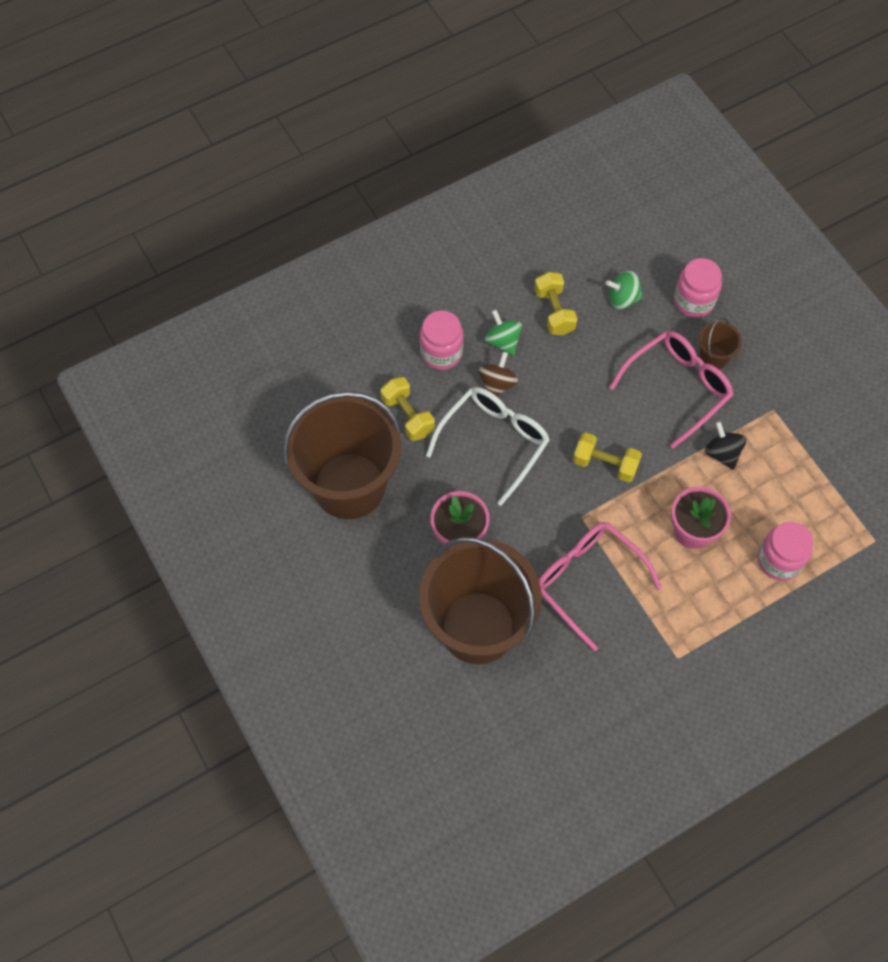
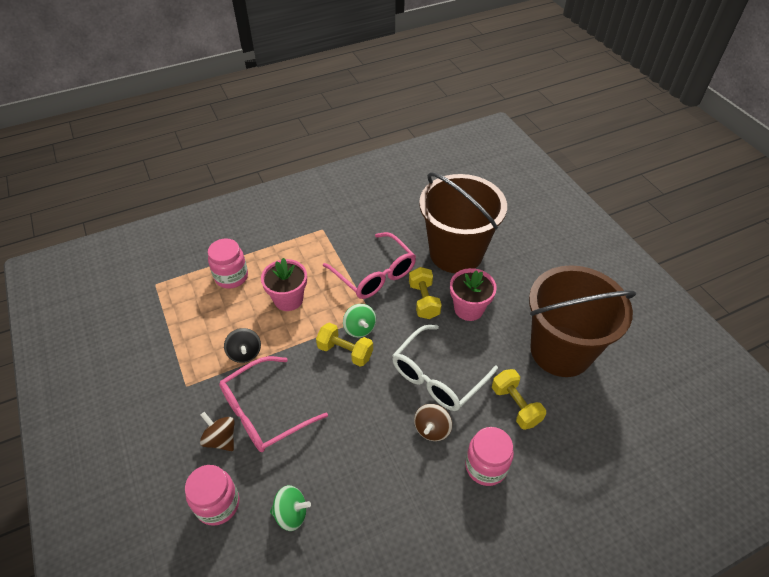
camera: 175 degrees left, 15 degrees down
(503, 341) = (423, 474): green spinning top -> green spinning top (359, 328)
(554, 311) = (367, 504): yellow dumbbell -> yellow dumbbell (424, 300)
(713, 358) = (221, 439): brown bucket -> brown spinning top

